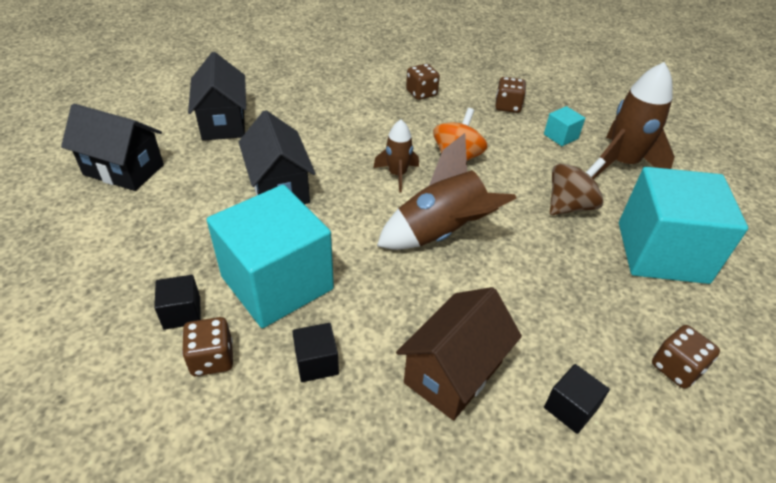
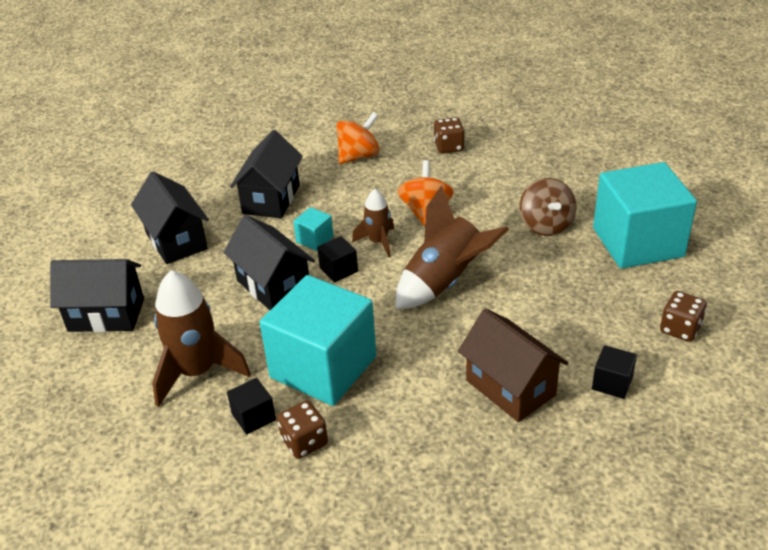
camera: 15 degrees left, 5 degrees down
(316, 362) = (395, 416): black cube -> black cube (338, 270)
(324, 109) = (271, 199): none -> black house
(421, 93) = (358, 156): brown dice -> orange spinning top
(453, 373) = (510, 388): brown house -> brown house turned 60 degrees counterclockwise
(561, 136) = (511, 163): turquoise cube -> turquoise cube (314, 239)
(569, 206) = (546, 225): brown spinning top -> brown spinning top turned 135 degrees clockwise
(622, 163) = (576, 174): brown rocket -> brown rocket (197, 372)

